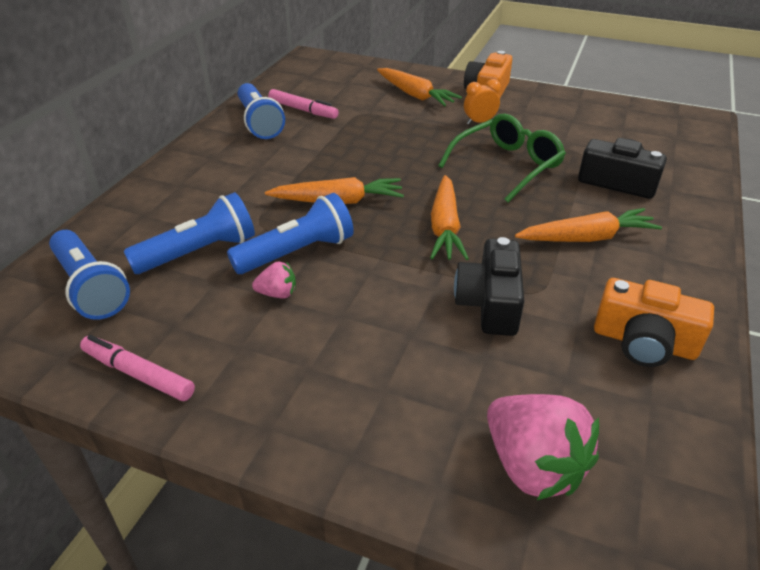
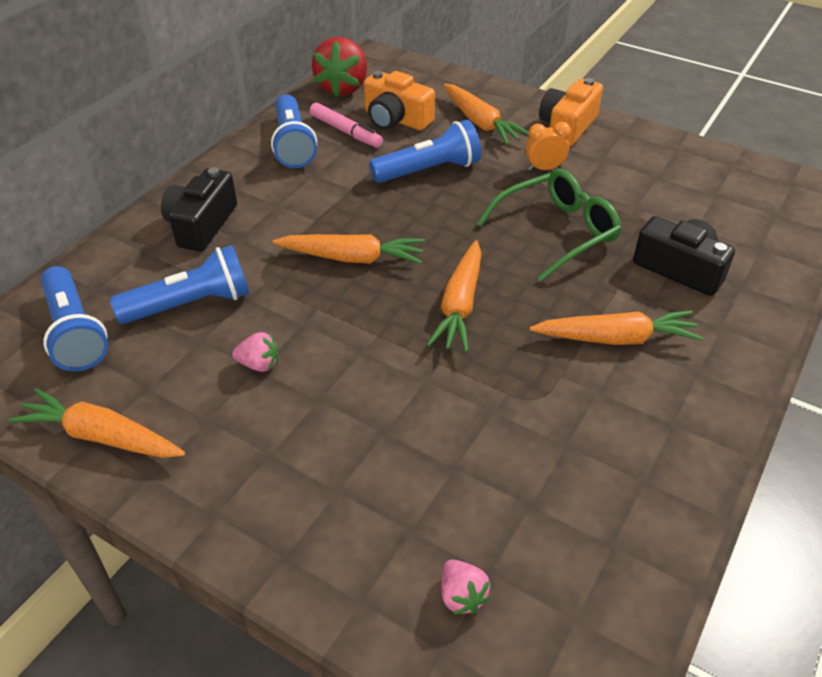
camera: 10 degrees right, 5 degrees up
(138, 374) = (102, 436): pink marker -> orange carrot
(290, 80) = (342, 88): none -> red strawberry
(297, 252) = (291, 317): blue flashlight -> blue flashlight (429, 170)
(489, 303) = (478, 405): black camera -> black camera (201, 225)
(532, 466) = (461, 596): pink strawberry -> pink strawberry, size x0.49
(644, 342) = (631, 475): orange camera -> orange camera (396, 119)

